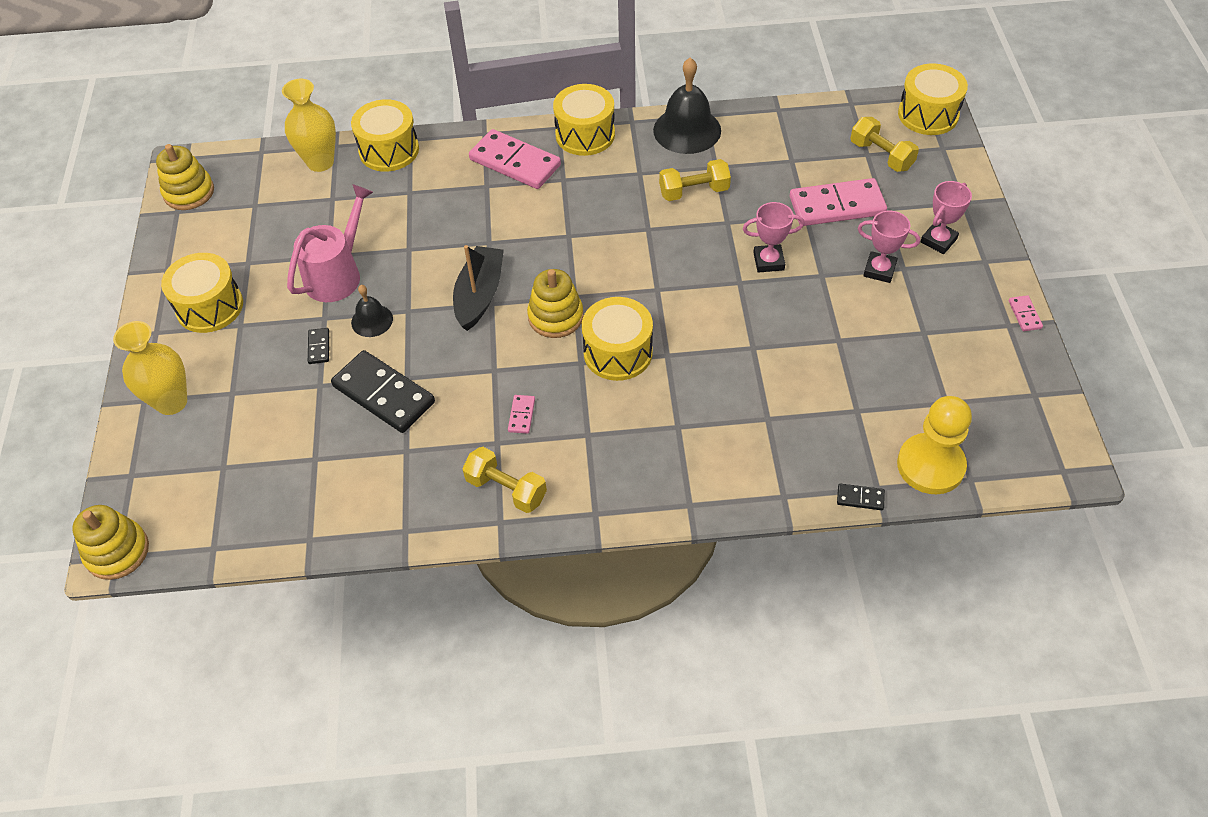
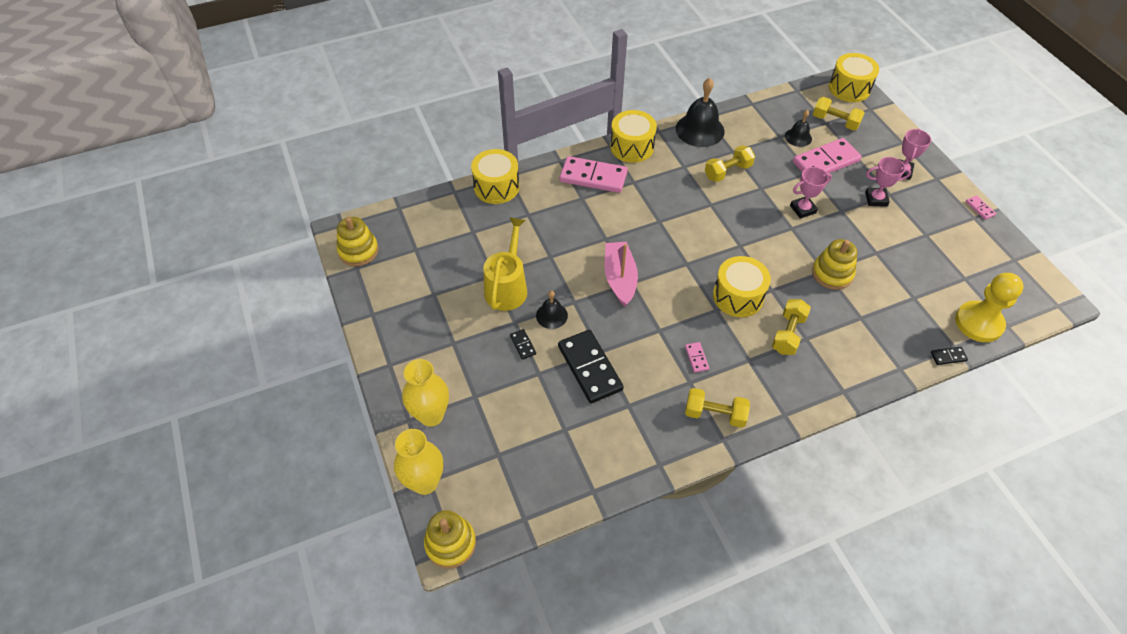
camera: 20 degrees left, 0 degrees up
(209, 306) = (422, 334): yellow drum -> none
(320, 162) = (449, 206): yellow vase -> yellow vase (425, 482)
(337, 274) = (507, 287): pink watering can -> yellow watering can
(384, 394) = (590, 368): black domino -> black domino turned 45 degrees clockwise
(479, 295) = (620, 278): black boat -> pink boat
(555, 316) = (681, 281): yellow stacking toy -> yellow stacking toy (832, 273)
(657, 415) = (788, 334): none -> yellow dumbbell
(816, 166) = (798, 137): none -> black bell

